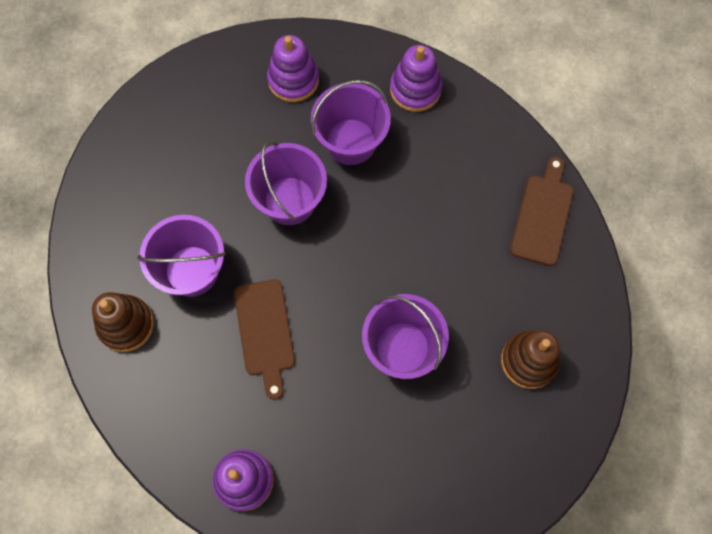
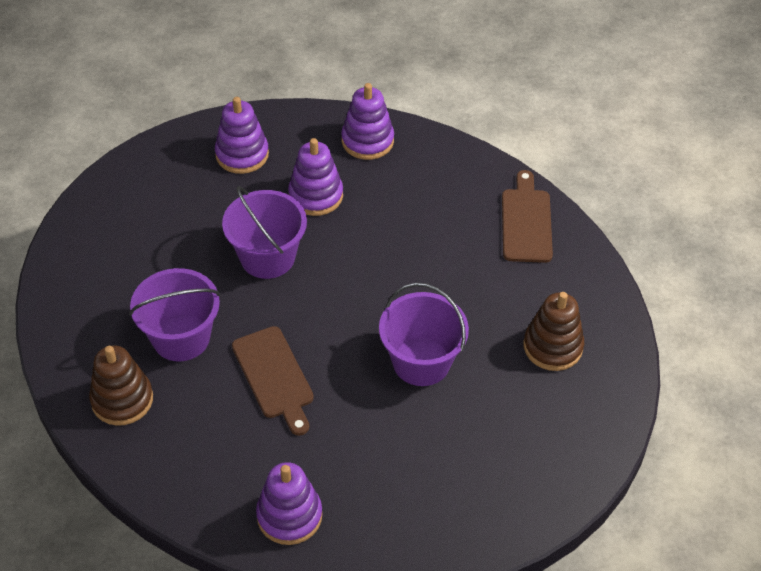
camera: 15 degrees left, 20 degrees down
(351, 142) = (316, 195): purple bucket -> purple stacking toy

